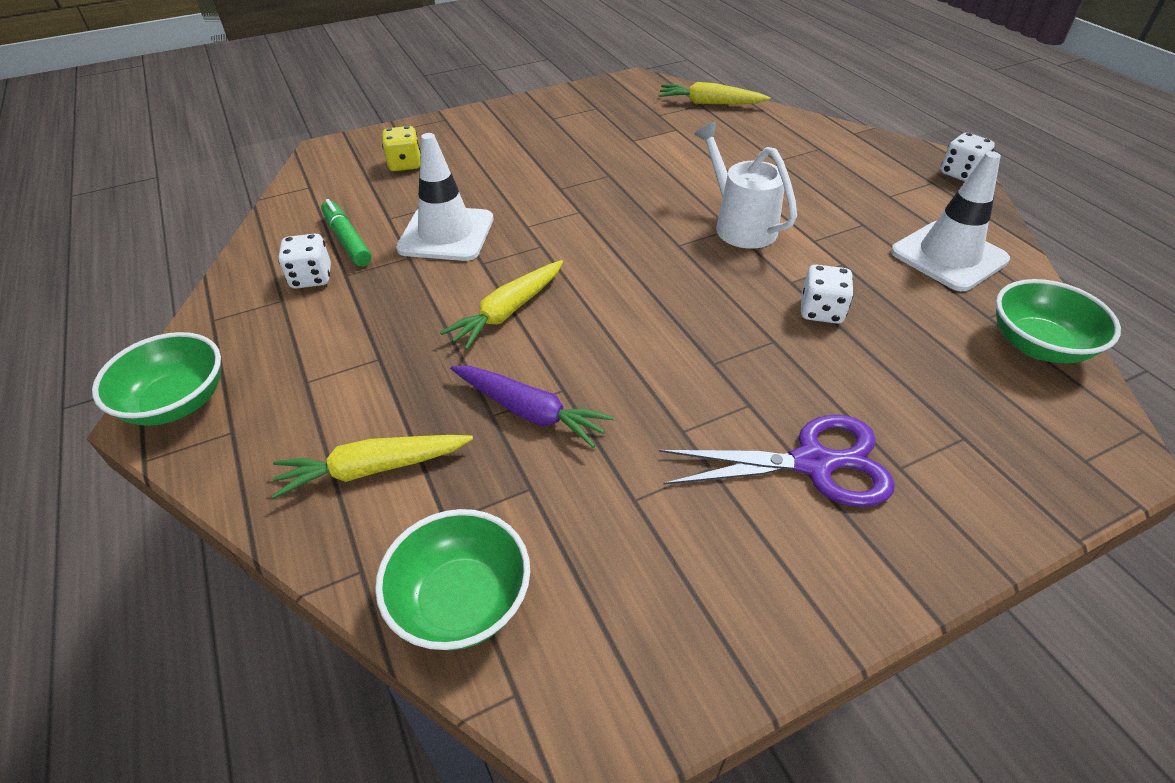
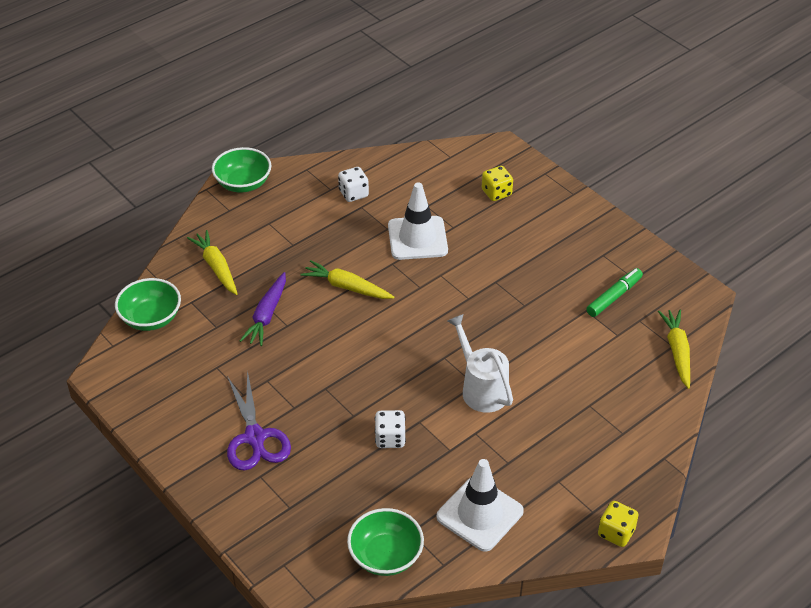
camera: 75 degrees right, 0 degrees up
(347, 240) = (396, 195): green marker -> green marker (614, 297)
(739, 225) = (481, 388): white watering can -> white watering can turned 75 degrees counterclockwise
(960, 173) = (616, 533): white dice -> yellow dice

